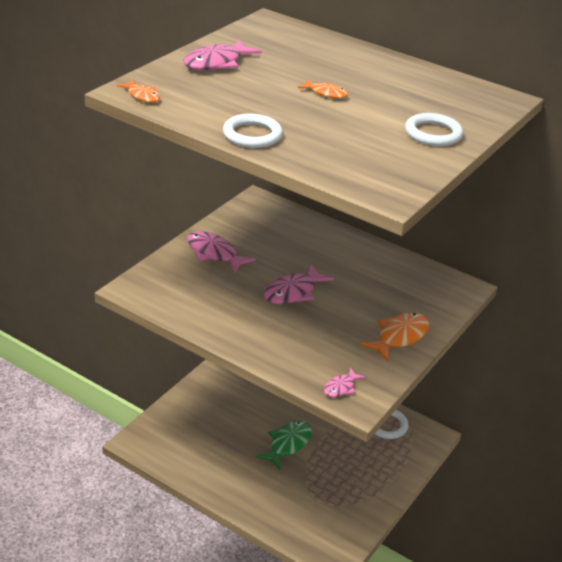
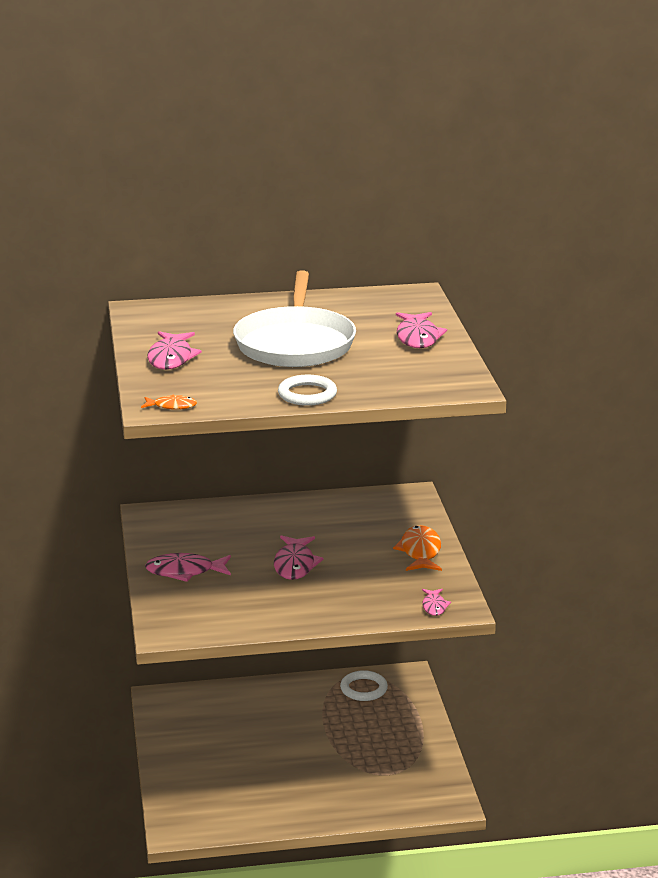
camera: 40 degrees left, 10 degrees down
(288, 444) = (305, 751): green fish -> none
(326, 93) = (295, 343): orange fish -> white pan
(433, 133) = (417, 337): white ring -> pink fish

